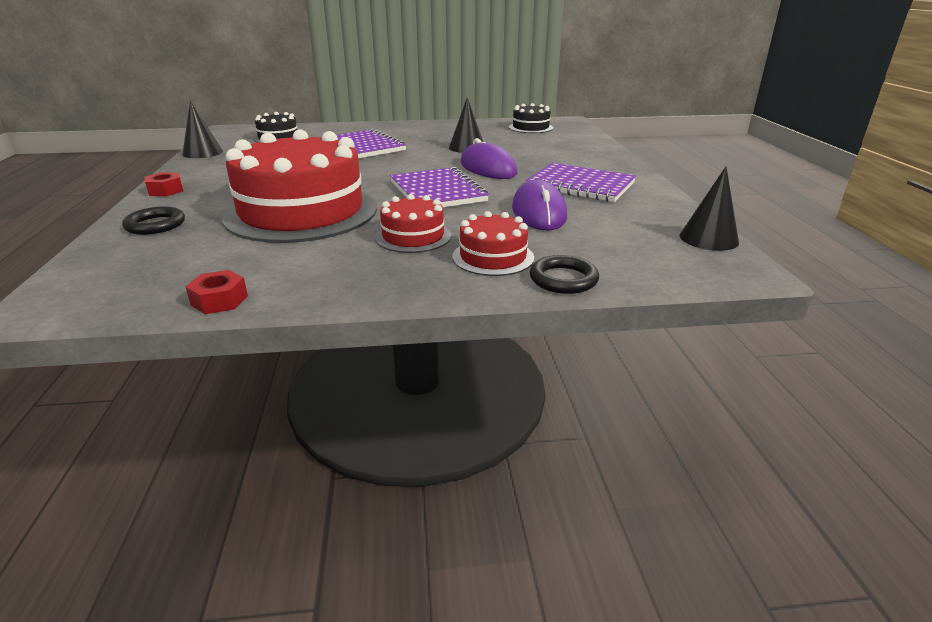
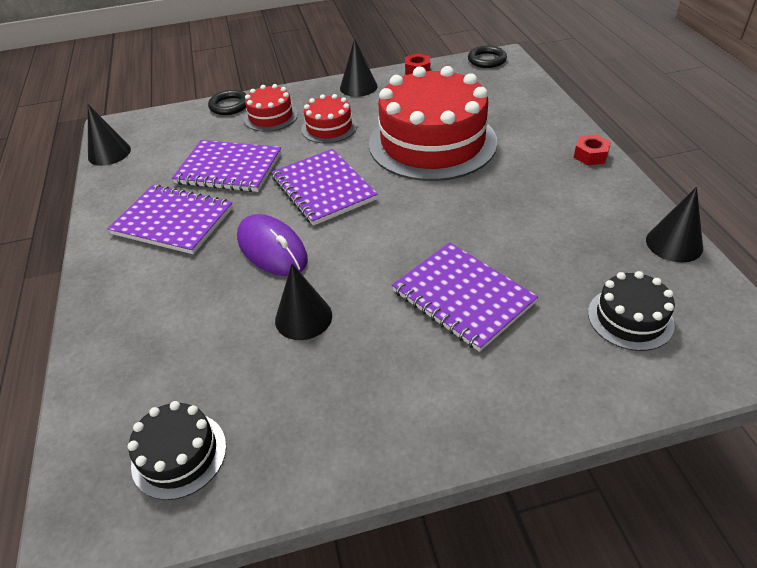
camera: 175 degrees right, 15 degrees up
(155, 225) = (532, 114): black ring -> black ring (487, 60)
(342, 284) = (358, 87): none -> black cone
(539, 212) = (229, 168): purple mouse -> purple notebook

